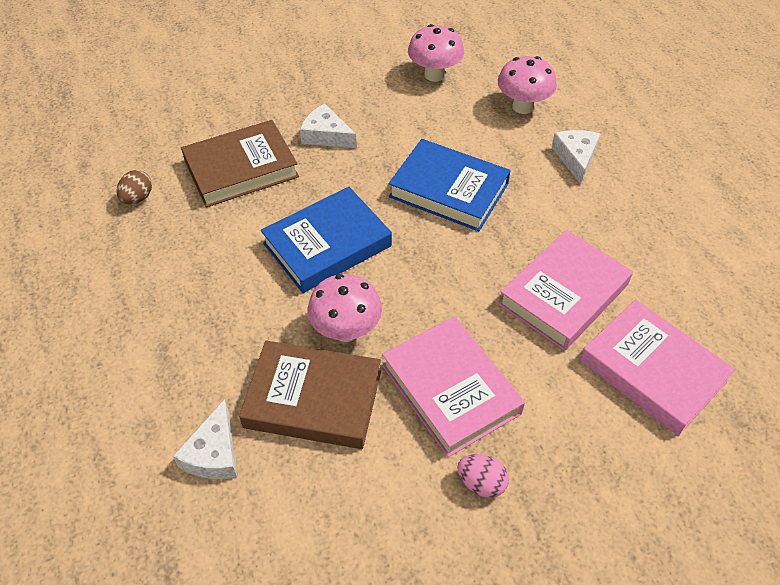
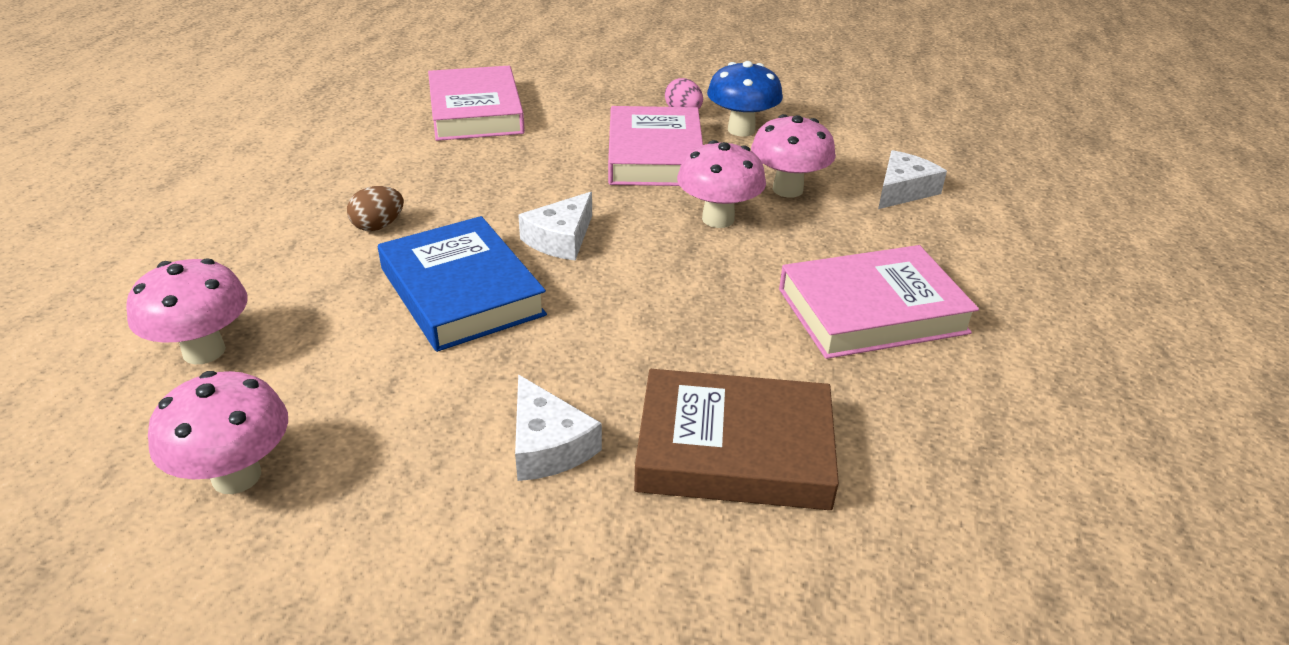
camera: 150 degrees left, 15 degrees down
(137, 198) = (941, 475): brown egg -> brown egg (378, 226)
(313, 399) = (787, 189): brown book -> pink mushroom
(327, 244) = (676, 296): blue book -> none
(406, 481) = (741, 130): none -> blue mushroom
(563, 294) = (473, 169): pink book -> pink book (872, 311)
(575, 158) = (260, 261): white cheese -> white cheese (561, 239)

